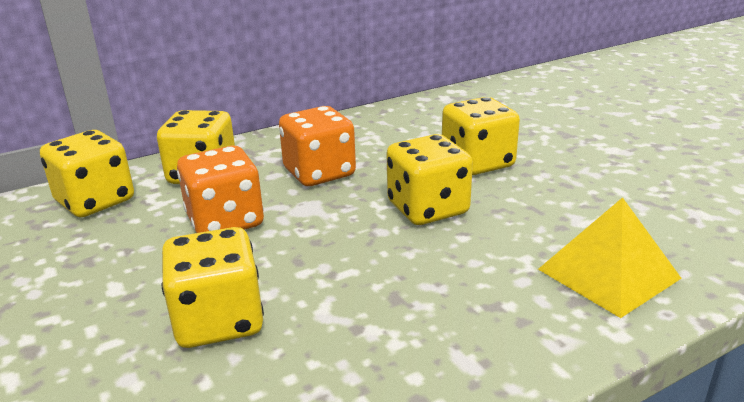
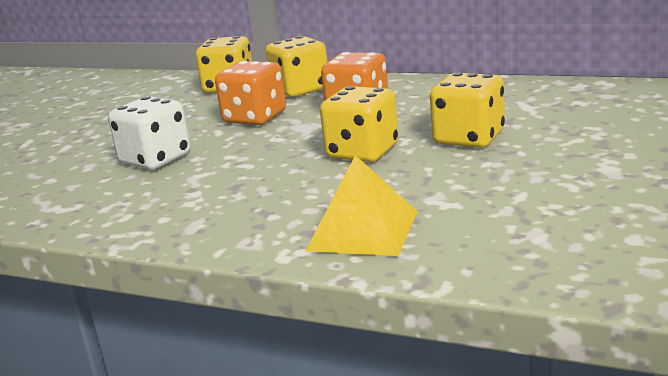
camera: 55 degrees right, 5 degrees down
(218, 321) = (155, 159): yellow dice -> white dice

